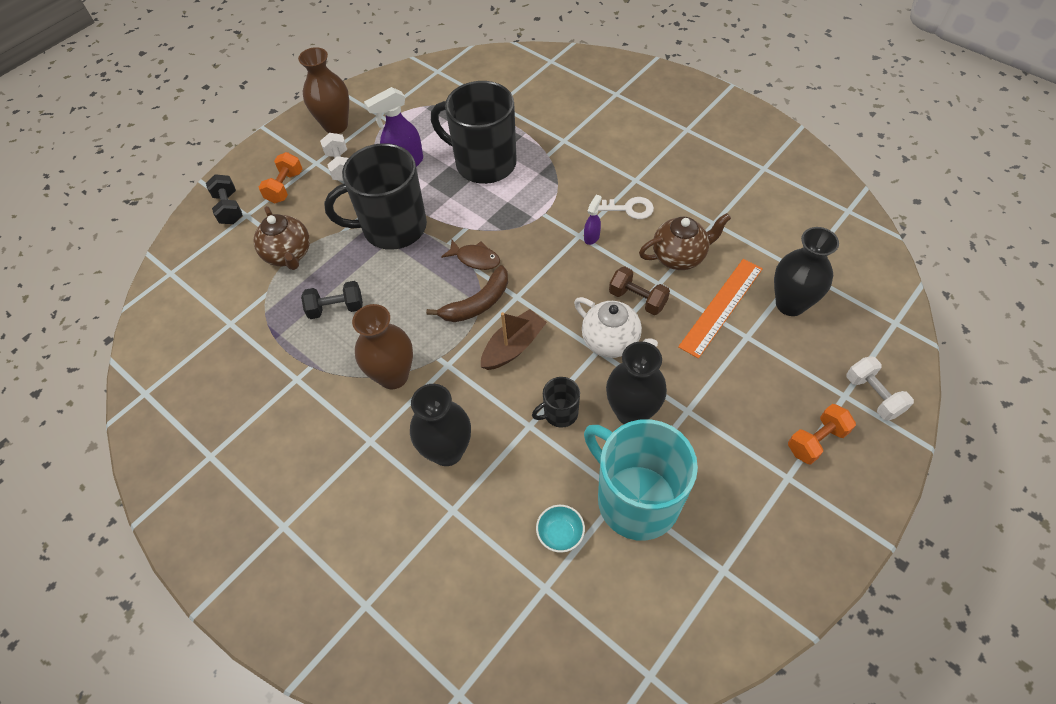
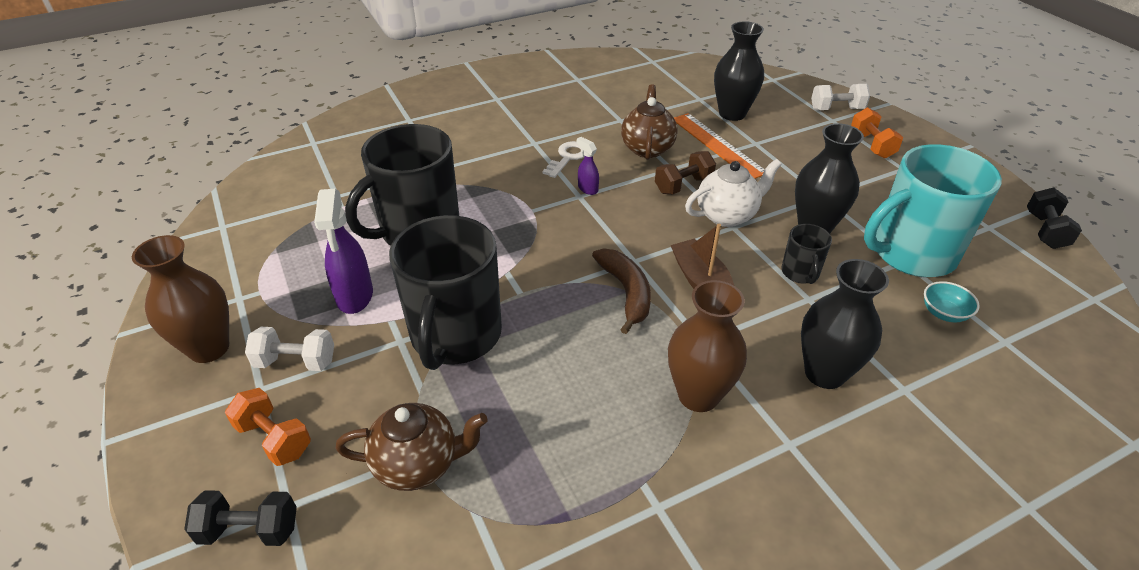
camera: 70 degrees left, 15 degrees down
(336, 308) = (556, 429): black dumbbell -> black dumbbell (1045, 231)
(475, 259) = (559, 277): brown fish -> none

